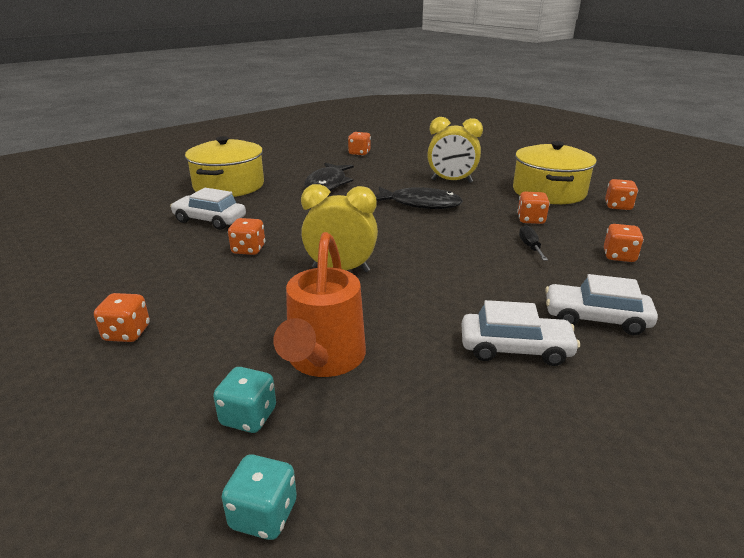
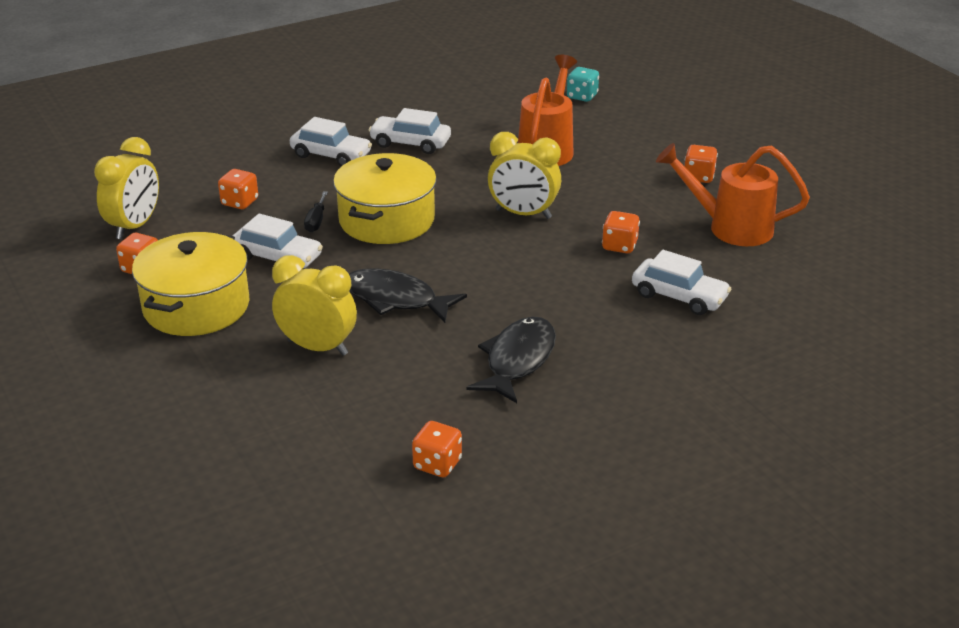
camera: 170 degrees left, 5 degrees up
(130, 274) = (730, 227): none -> orange watering can
(229, 186) = (676, 373): yellow pot -> yellow pot (386, 220)
(248, 417) = (595, 127): turquoise dice -> none
(531, 220) = (277, 257): orange dice -> white car
(673, 230) = (134, 226): none -> yellow clock

